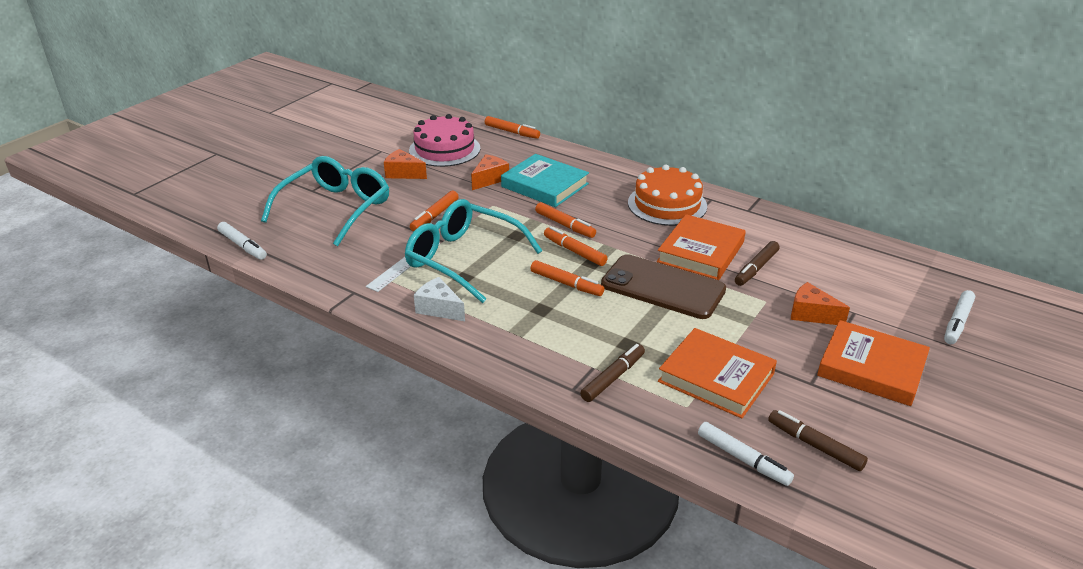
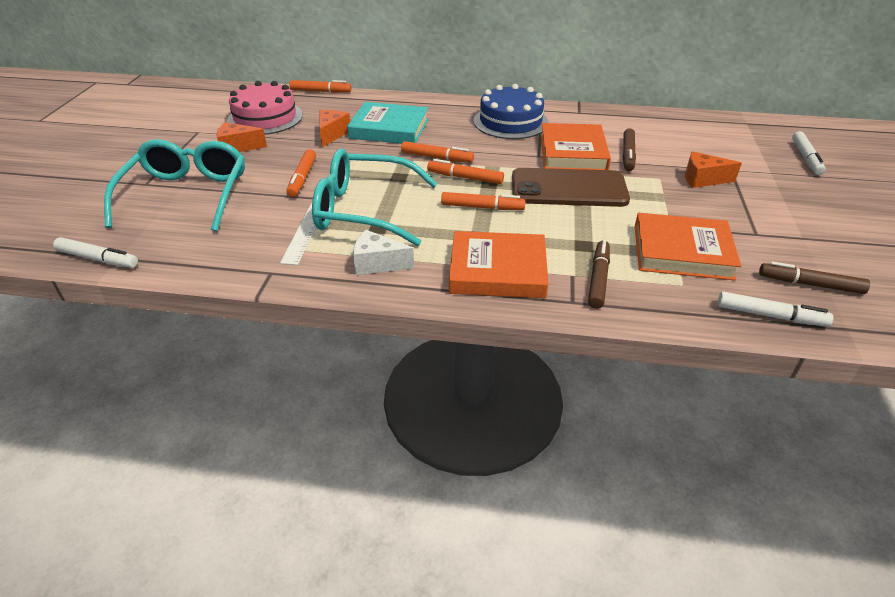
camera: 25 degrees left, 5 degrees up
(667, 204) = (510, 121): orange cake -> blue cake
(871, 368) = (785, 208): orange book -> orange book (497, 270)

